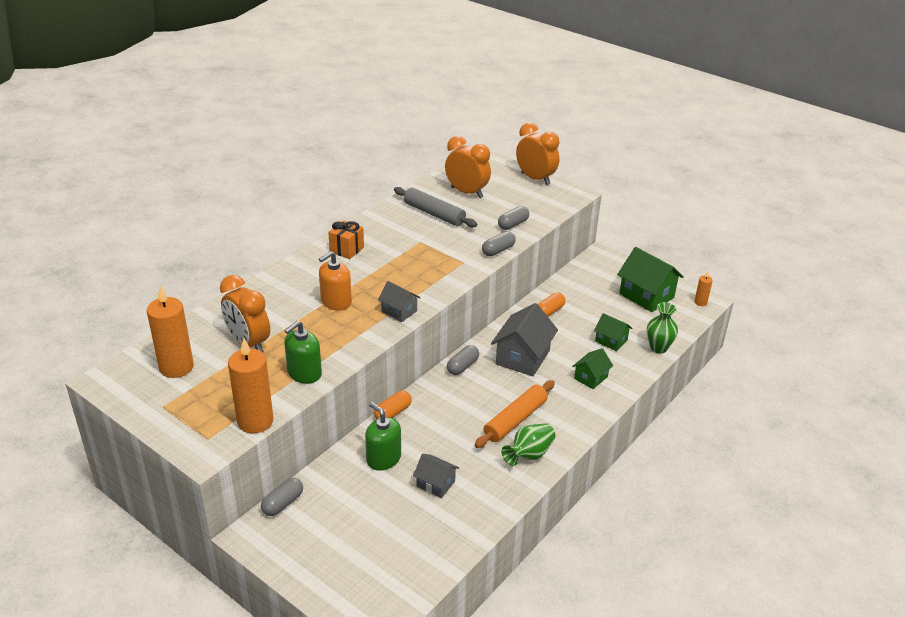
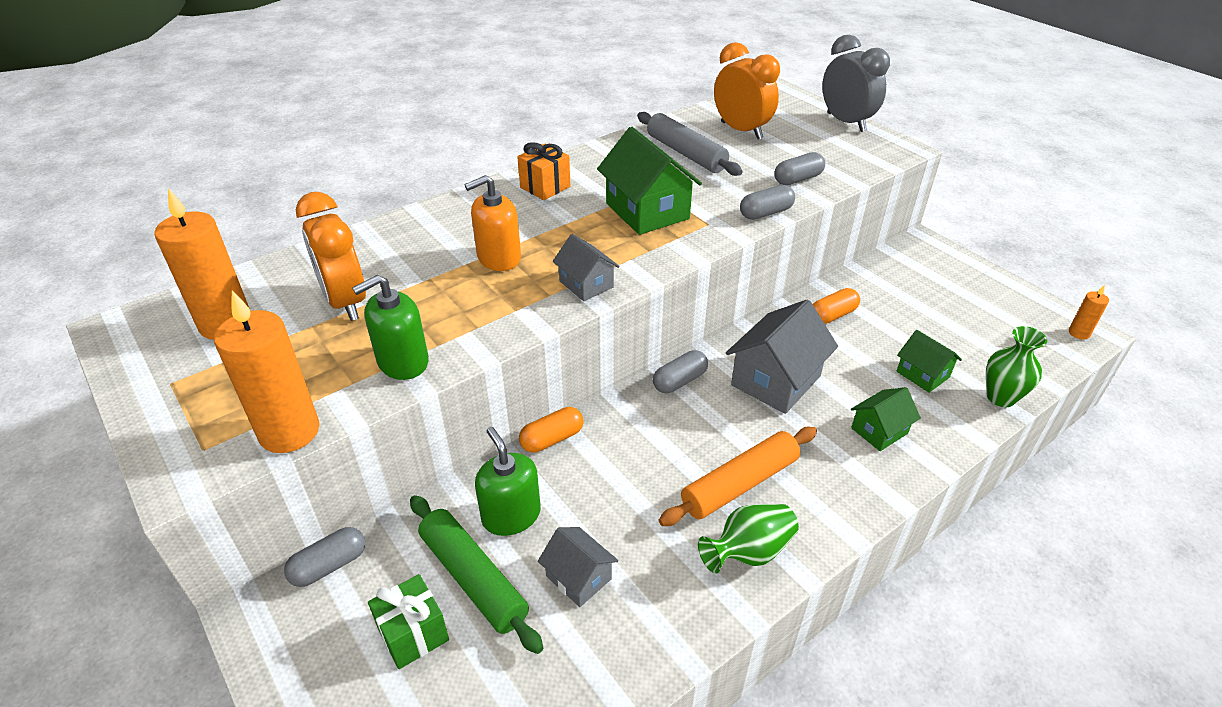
camera: 15 degrees right, 5 degrees up
(350, 528) = (413, 634): none -> green gift
(374, 495) = (473, 578): none -> green rolling pin
(535, 179) = (846, 122): orange clock -> grey clock
(646, 296) = (990, 311): green house -> green house (647, 211)

